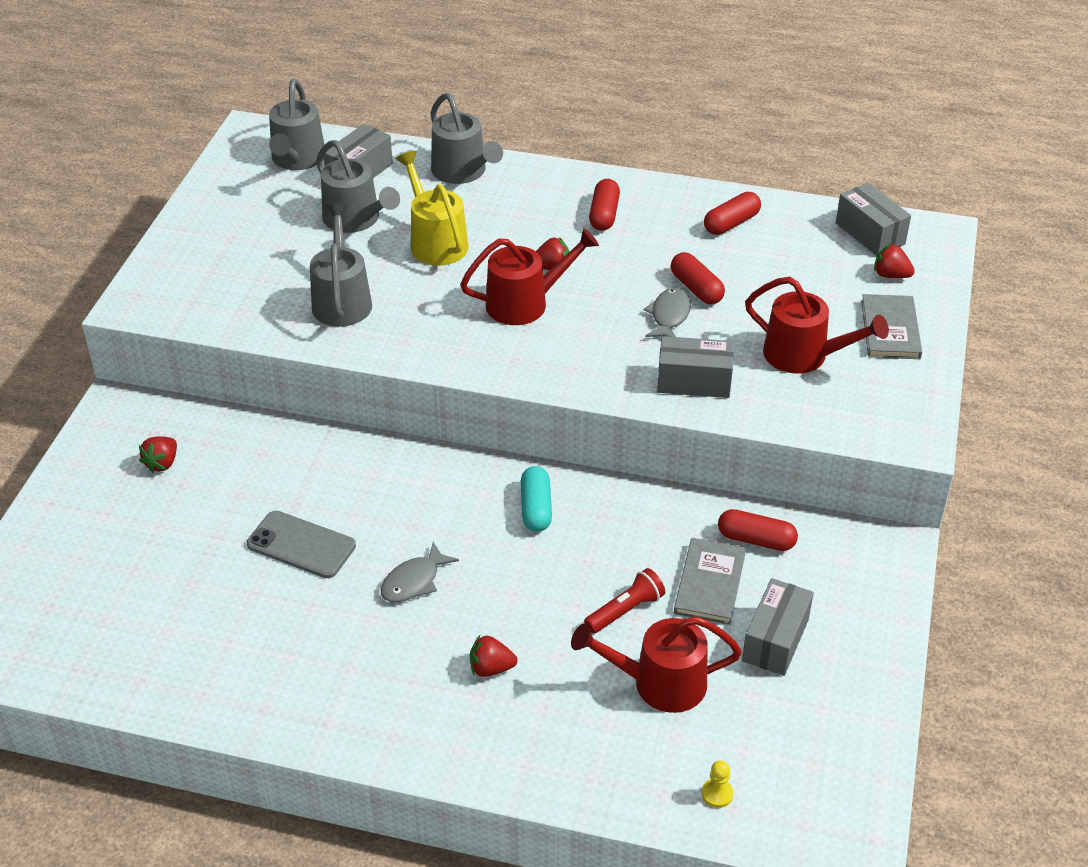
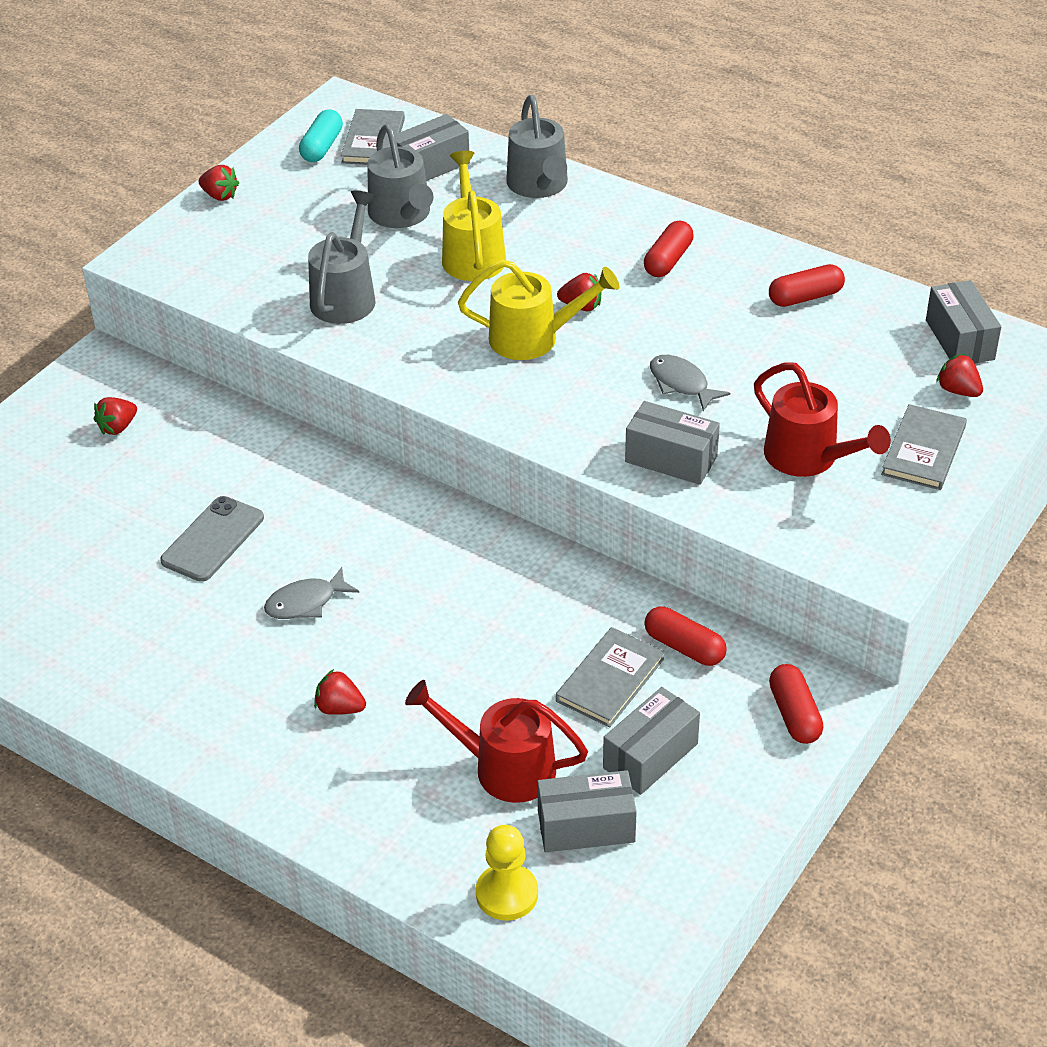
camera: 20 degrees right, 0 degrees up
(181, 233) = (220, 196): none -> red strawberry
(297, 160) = (373, 141): grey watering can -> grey book
(301, 545) = (213, 539): grey phone -> grey phone turned 75 degrees clockwise
(526, 303) = (534, 338): red watering can -> yellow watering can
(536, 508) = (466, 559): turquoise capsule -> turquoise capsule (322, 147)
(626, 610) = (507, 685): red flashlight -> none
(669, 316) = (681, 384): grey fish -> grey fish turned 75 degrees counterclockwise
(696, 288) = (727, 360): red capsule -> red capsule (794, 714)
(717, 794) = (507, 894): yellow pawn -> yellow pawn, size x1.79
(753, 716) = (586, 826): none -> grey box

